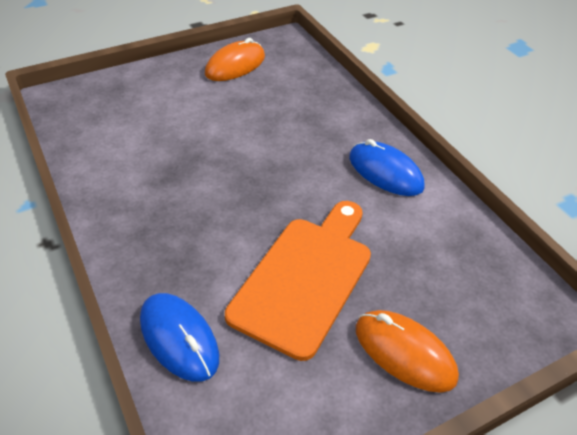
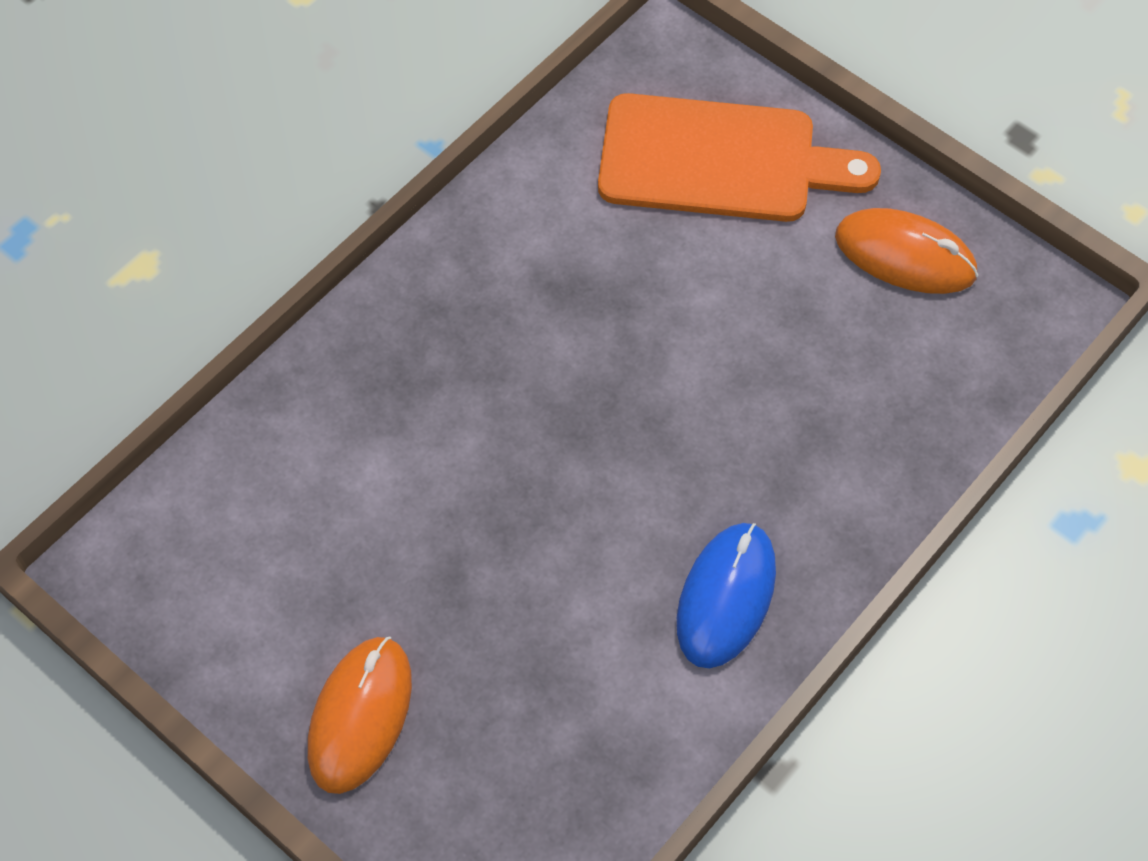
camera: 70 degrees right, 15 degrees up
(179, 338) = (280, 435): blue mouse -> none
(305, 278) = (439, 549): orange cutting board -> orange cutting board (719, 160)

